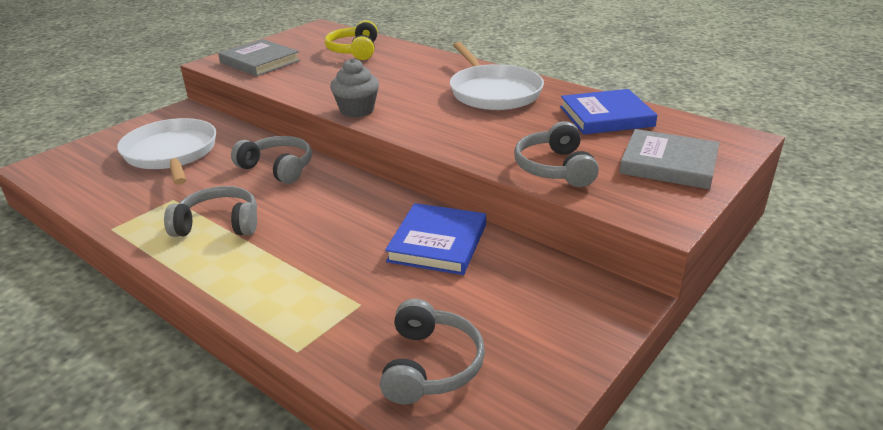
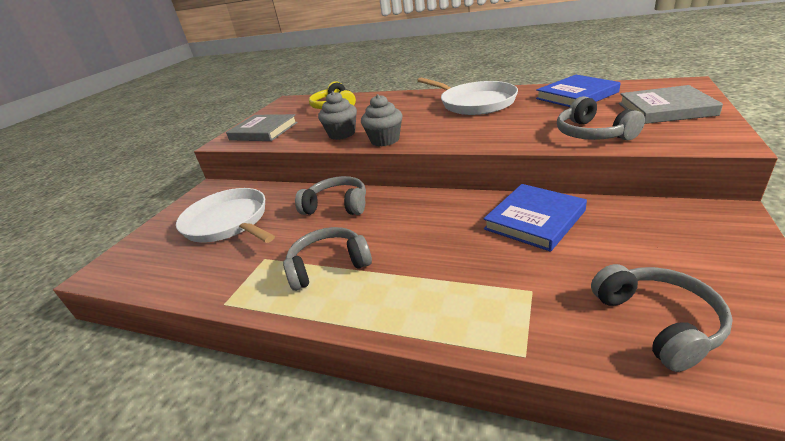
camera: 15 degrees left, 0 degrees up
(326, 89) = (342, 134): none -> grey cupcake
(438, 243) = (534, 220): blue book -> blue book turned 45 degrees clockwise

